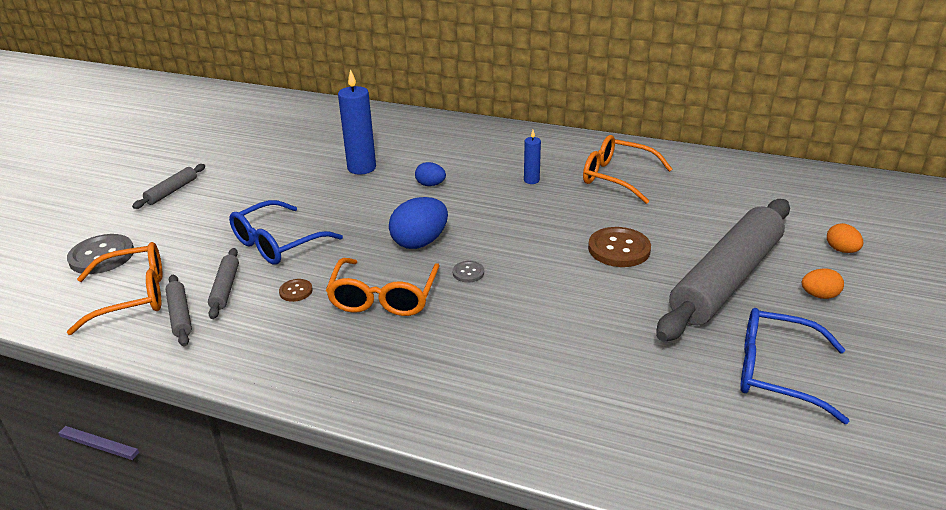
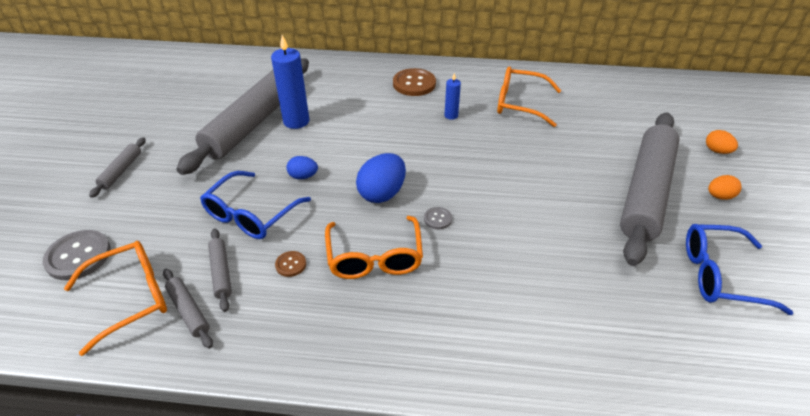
camera: 15 degrees left, 10 degrees up
(317, 164) = (253, 122): none -> grey rolling pin
(430, 185) = (366, 131): blue egg -> blue egg (303, 176)
(619, 249) = (551, 175): brown button -> brown button (414, 84)

